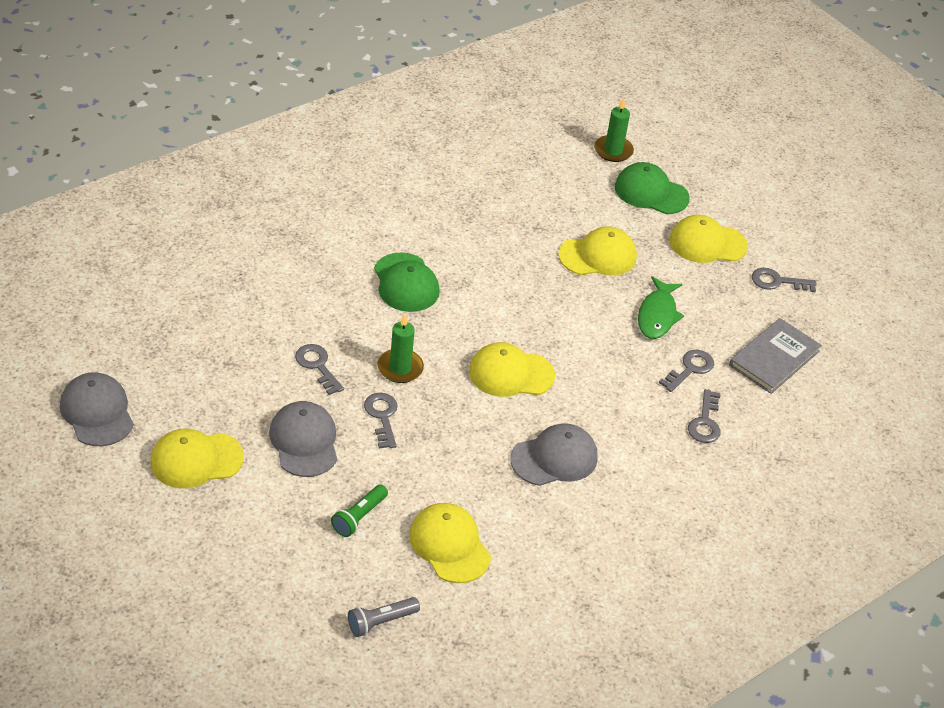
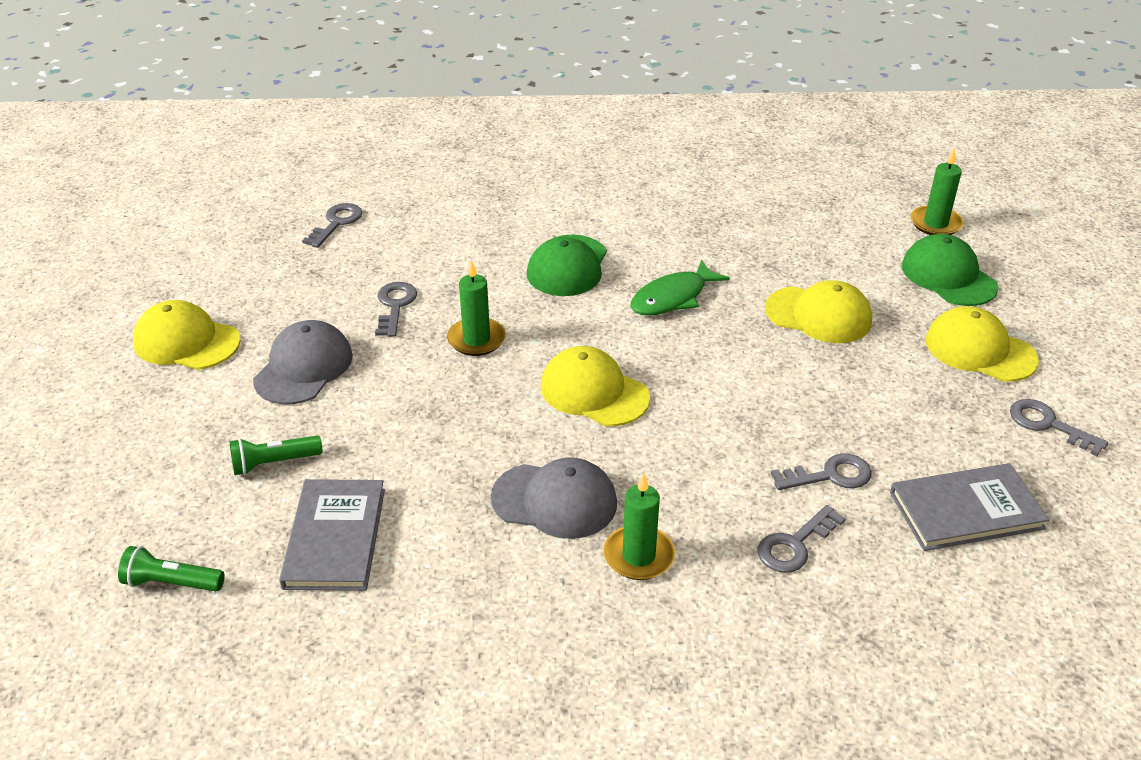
camera: 40 degrees right, 5 degrees down
(97, 412) = (154, 267): grey cap -> none
(381, 622) = (172, 583): grey flashlight -> green flashlight
(382, 416) = (407, 377): grey key -> grey key (336, 223)
(449, 545) = (335, 538): yellow cap -> grey book
(630, 469) = (638, 556): none -> green candle
(657, 315) = (839, 401): green fish -> green fish (673, 298)

